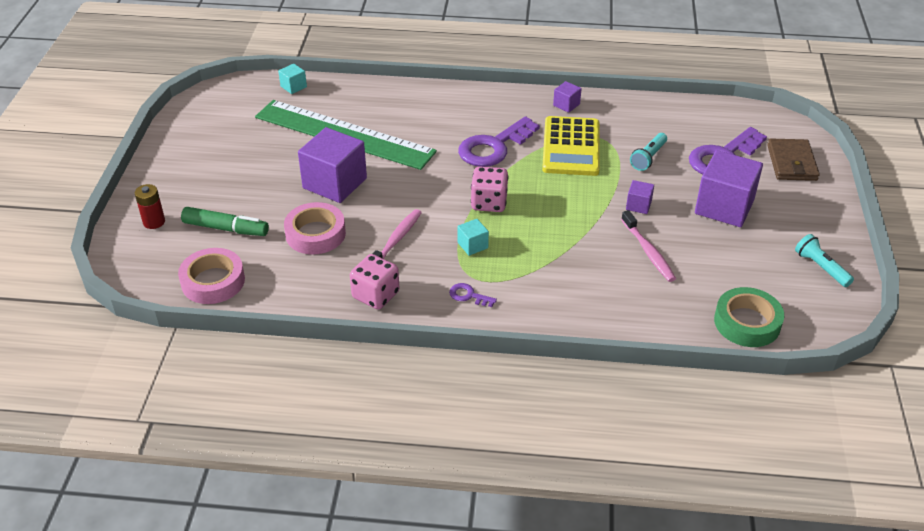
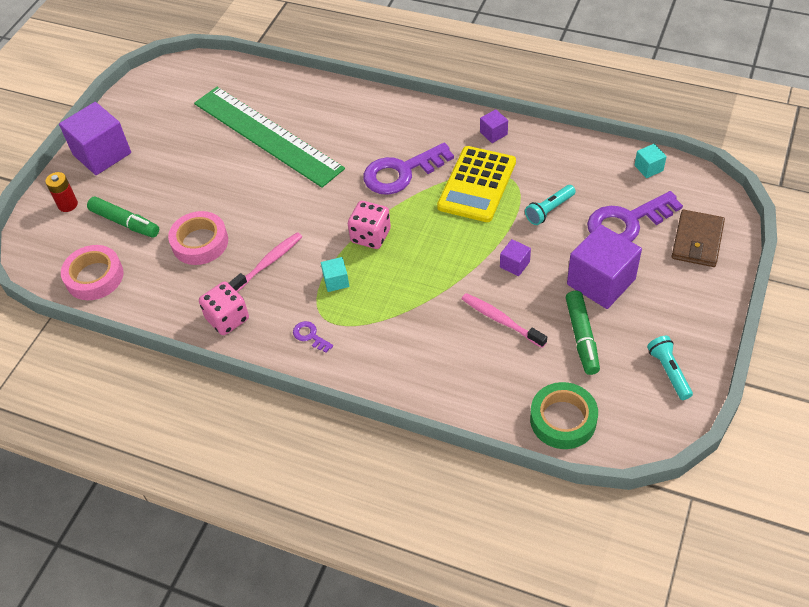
camera: 20 degrees right, 10 degrees up
(293, 86) = (242, 73): turquoise cube -> turquoise cube (648, 168)
(335, 183) = (238, 189): purple cube -> purple cube (102, 154)
(648, 252) = (501, 320): pink toothbrush -> pink toothbrush turned 135 degrees clockwise
(729, 253) = (582, 337): none -> green marker

